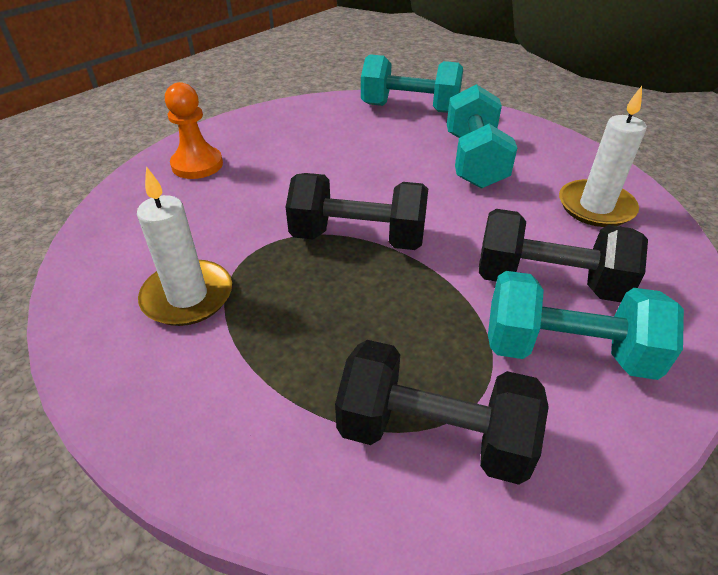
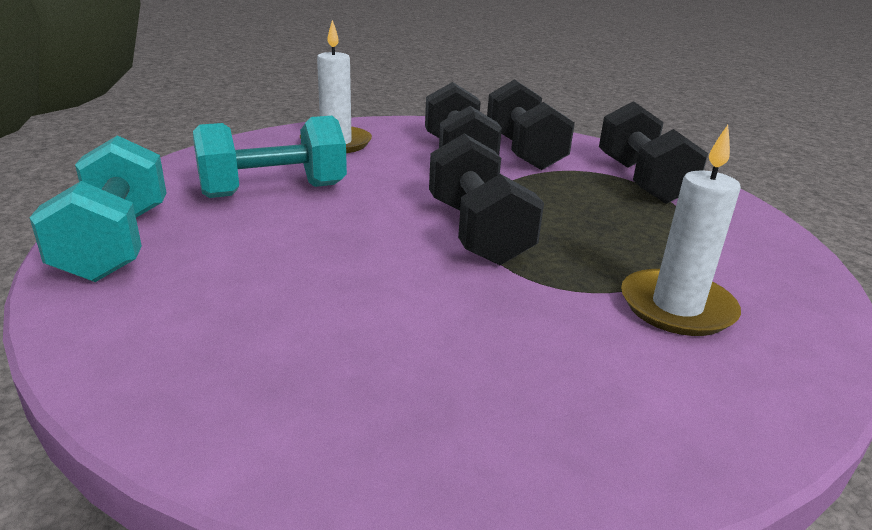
camera: 115 degrees left, 15 degrees down
(197, 165) = (411, 419): orange pawn -> none
(566, 351) = (523, 151): turquoise dumbbell -> black dumbbell

